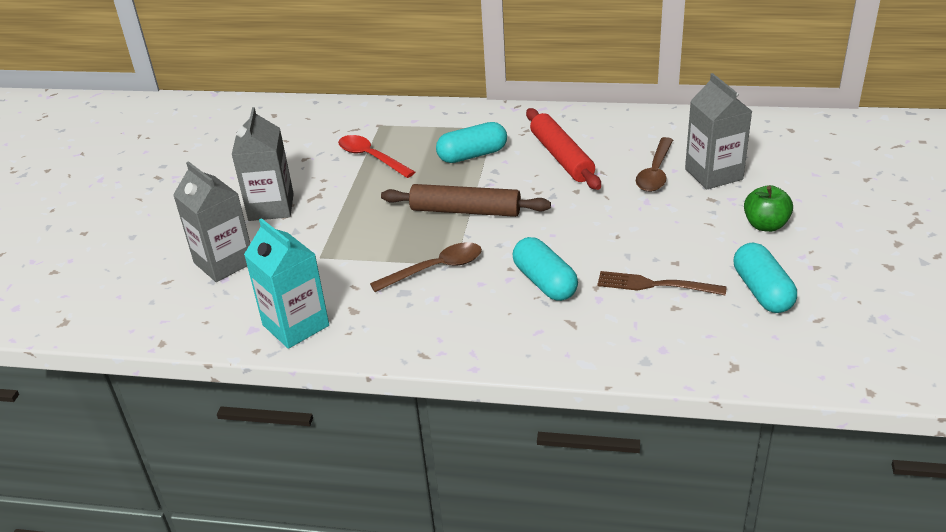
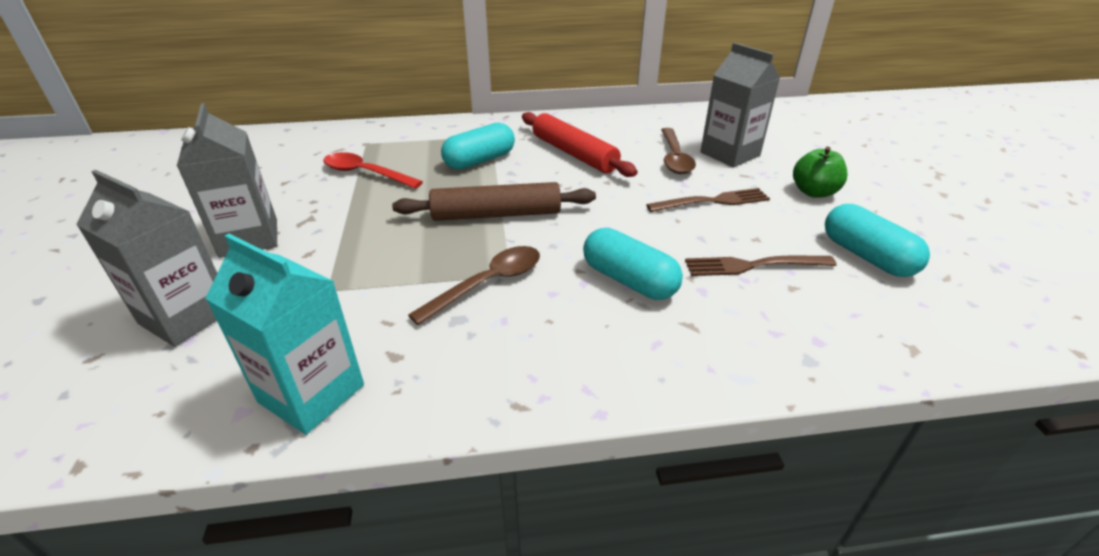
camera: 20 degrees left, 0 degrees up
(661, 222) = (713, 201): none -> brown fork

